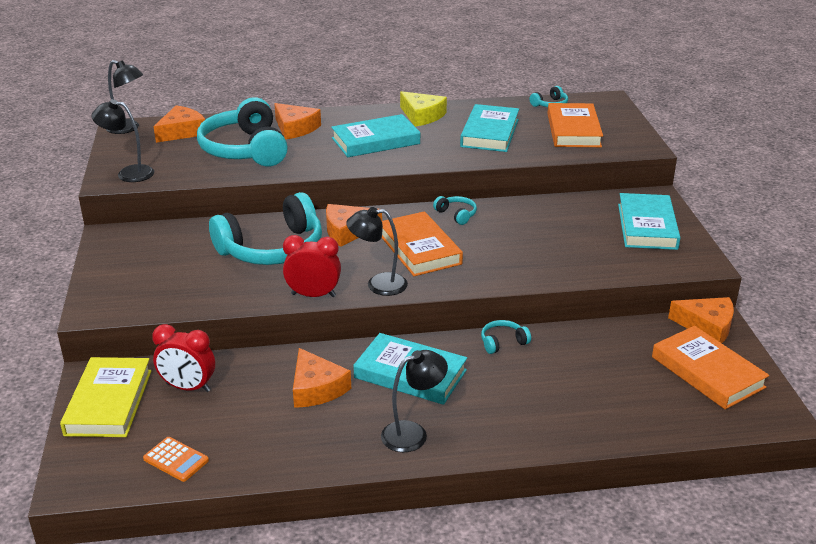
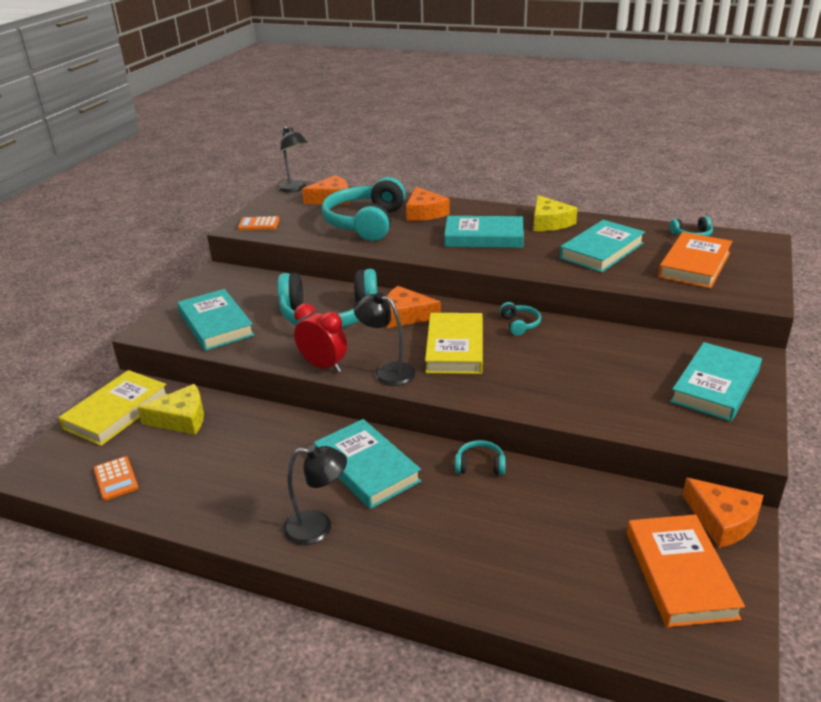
camera: 30 degrees right, 0 degrees up
(128, 173) = (259, 224): black lamp -> orange calculator
(161, 285) = (216, 324): none -> turquoise book
(188, 387) = (181, 419): red clock -> yellow cheese
(316, 388) = (276, 454): orange cheese -> none
(419, 249) = (455, 348): orange book -> yellow book

